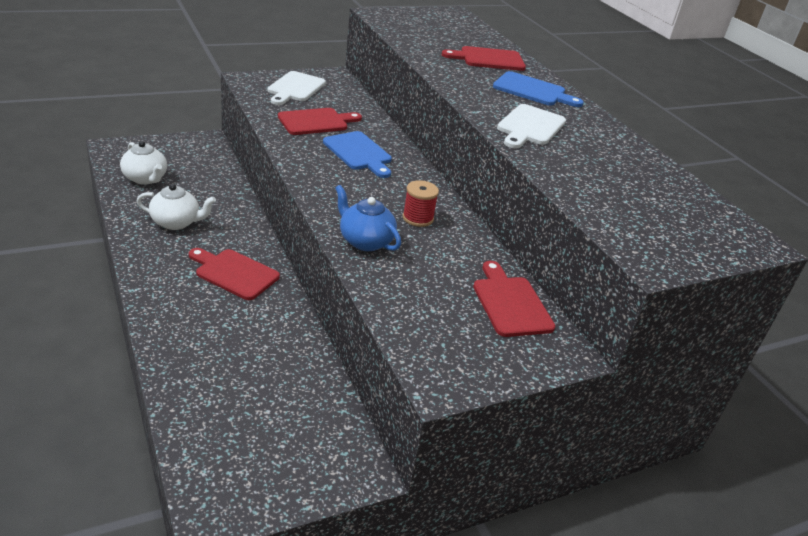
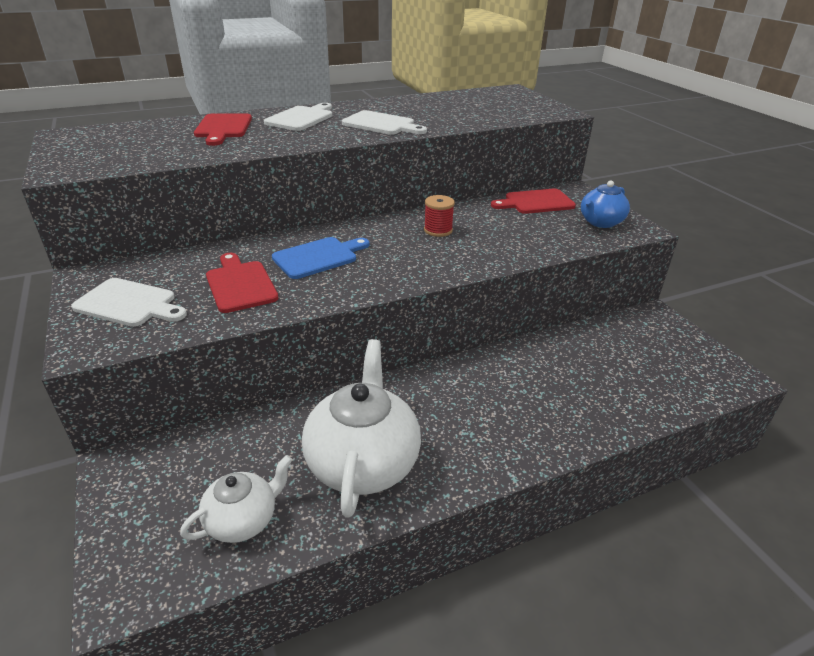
camera: 85 degrees left, 0 degrees up
(176, 222) = (363, 462): white teapot -> white teapot, size x1.76
(234, 273) = (455, 398): red cutting board -> none
(365, 241) = (488, 254): blue teapot -> blue teapot (600, 222)
(533, 90) = (301, 118): blue cutting board -> white cutting board

